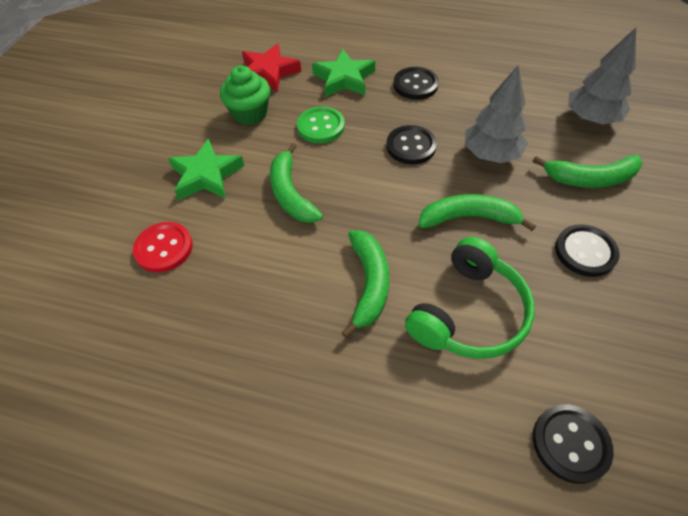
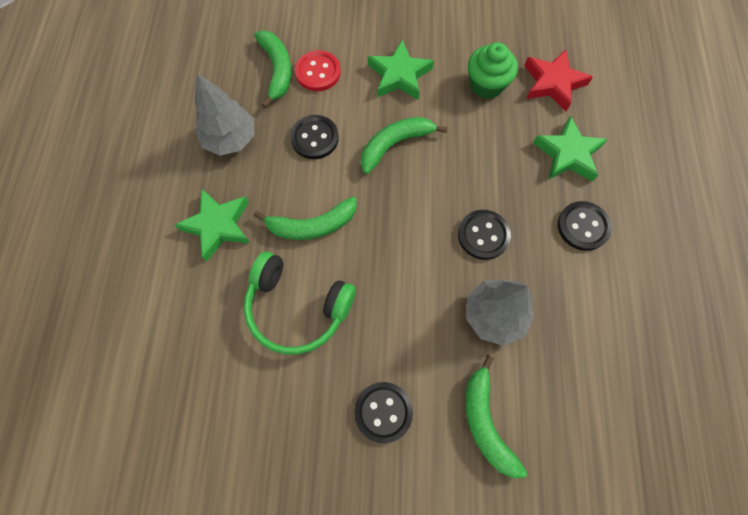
camera: 75 degrees right, 15 degrees up
(321, 126) = (487, 149): green button -> none
(345, 390) = (218, 225): none -> green star
(469, 218) = (401, 300): green banana -> green banana (277, 70)
(570, 443) = (195, 391): black button -> black button (314, 138)
(591, 118) = (589, 429): grey tree -> grey tree (230, 139)

